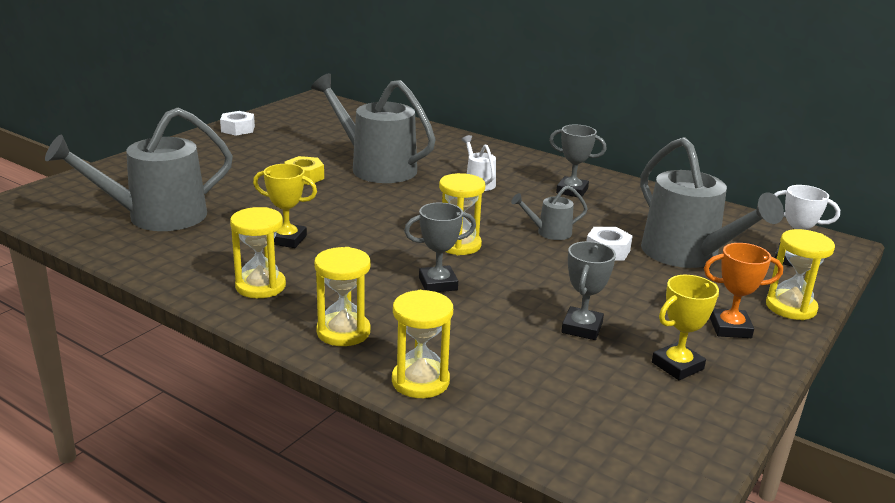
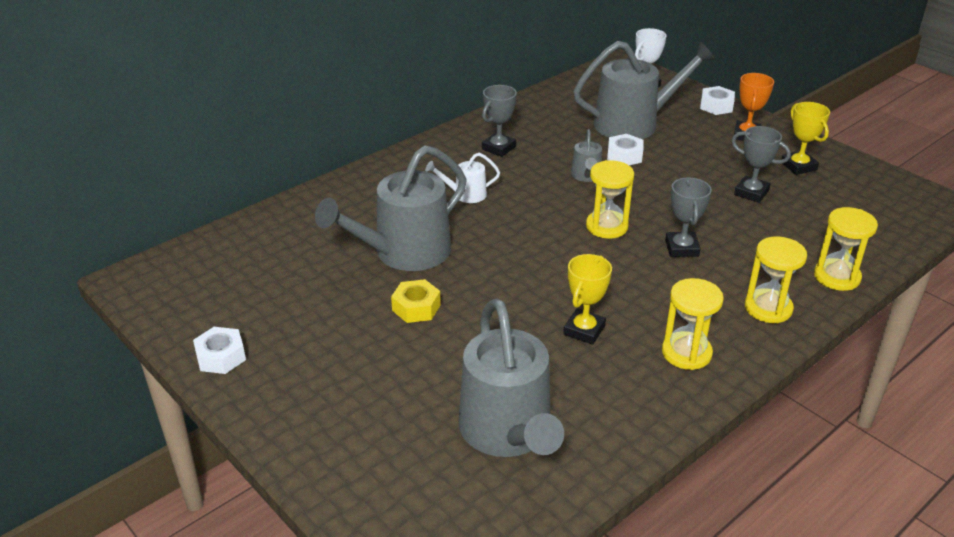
camera: 75 degrees left, 10 degrees up
(790, 307) = (716, 106): yellow hourglass -> white nut

